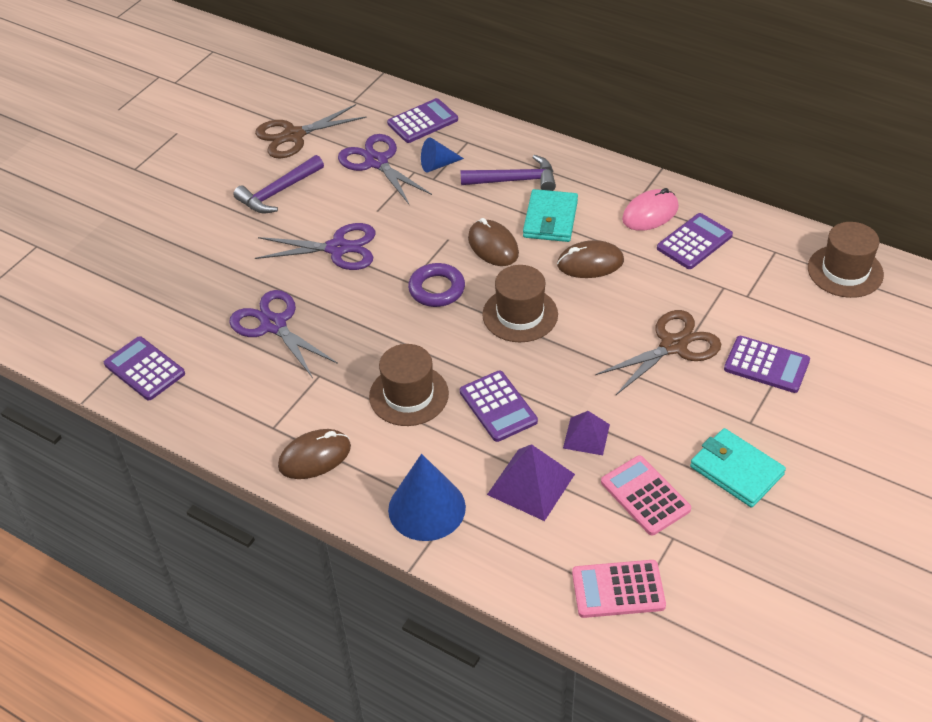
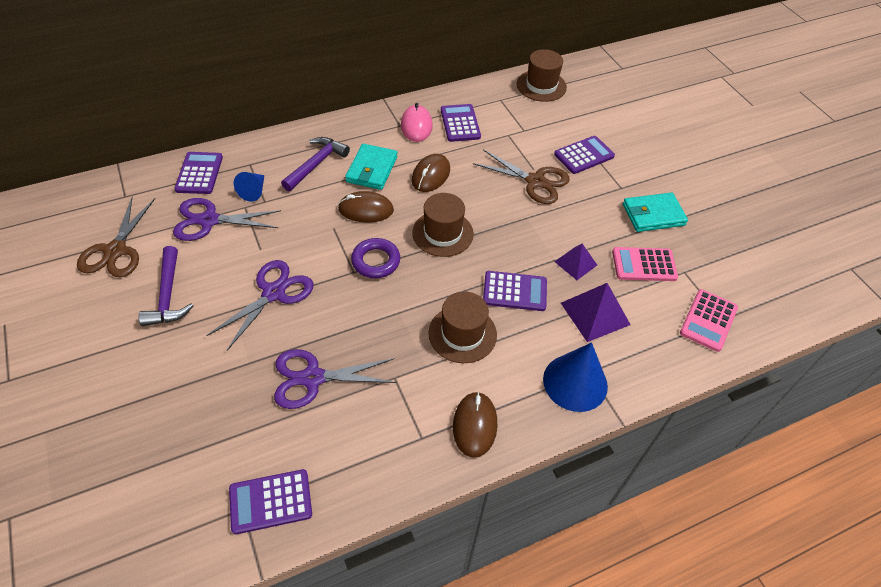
camera: 60 degrees left, 5 degrees up
(550, 219) = (372, 169): turquoise wallet -> turquoise wallet turned 60 degrees clockwise
(674, 346) = (535, 181): brown scissors -> brown scissors turned 120 degrees clockwise

